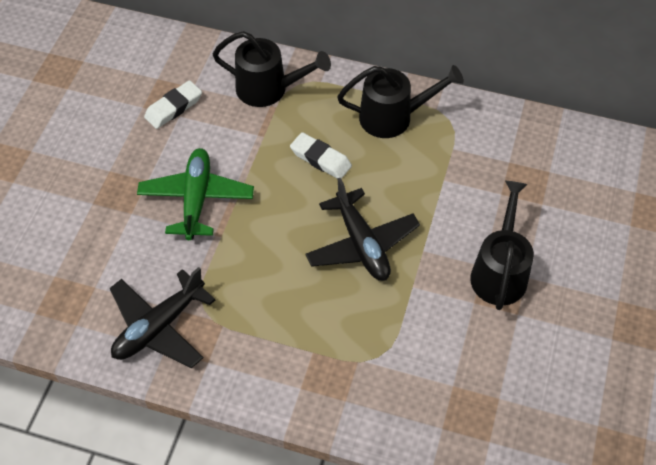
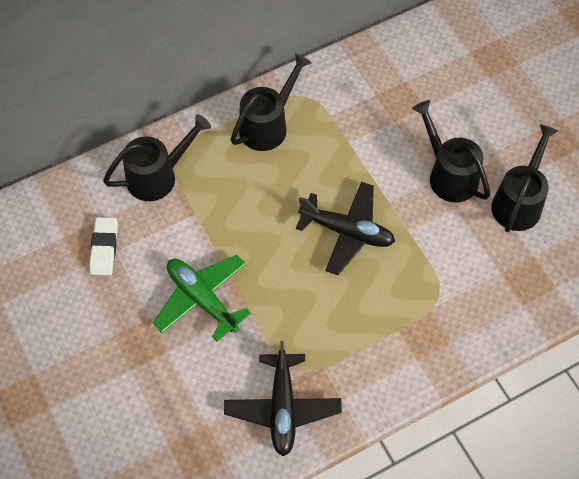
camera: 45 degrees left, 5 degrees up
(320, 159) = (253, 196): white eraser -> none
(538, 344) = (519, 201): none -> black watering can

